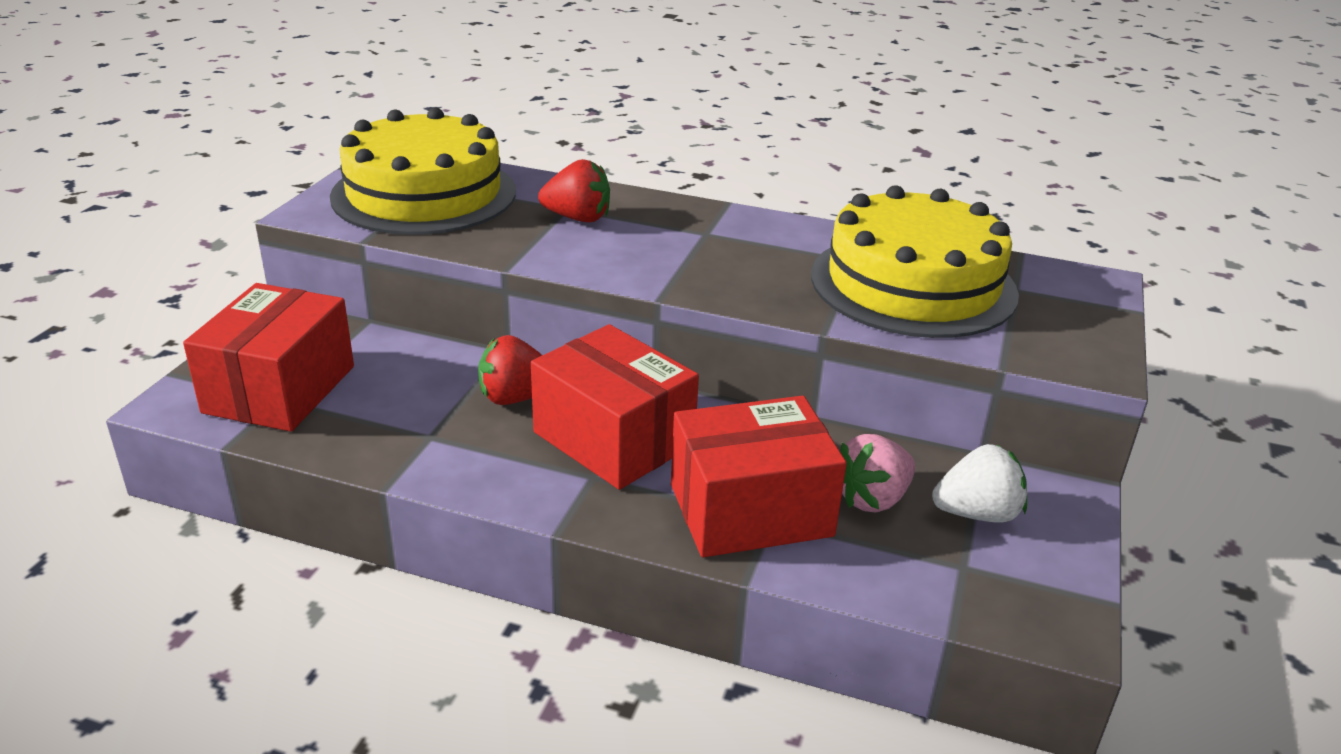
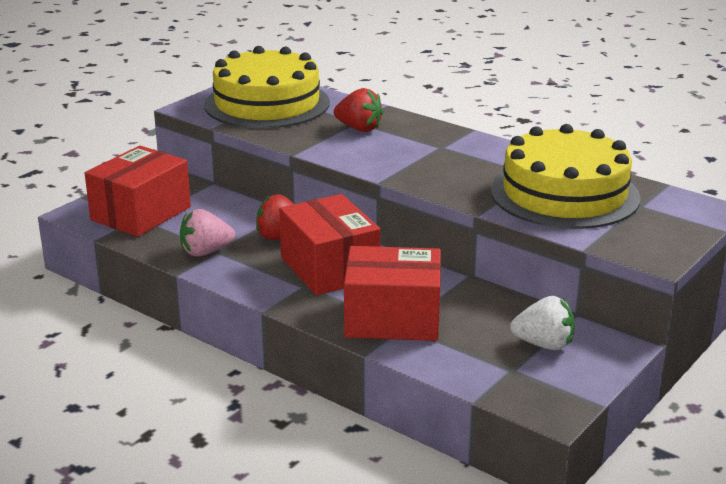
camera: 20 degrees right, 5 degrees down
(872, 498) = (478, 325): pink strawberry -> pink strawberry (206, 252)

